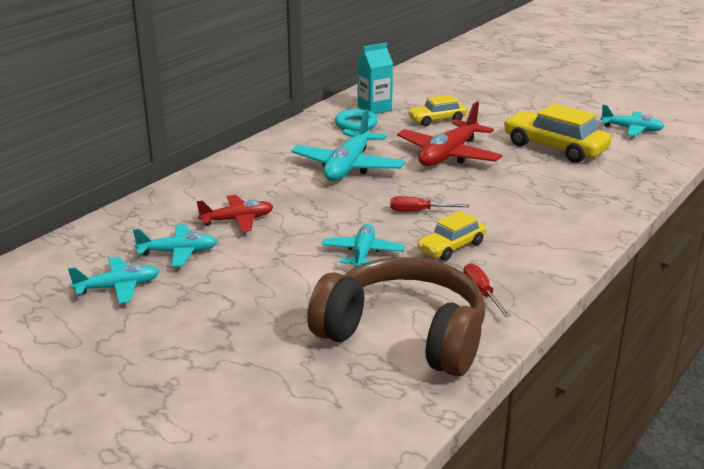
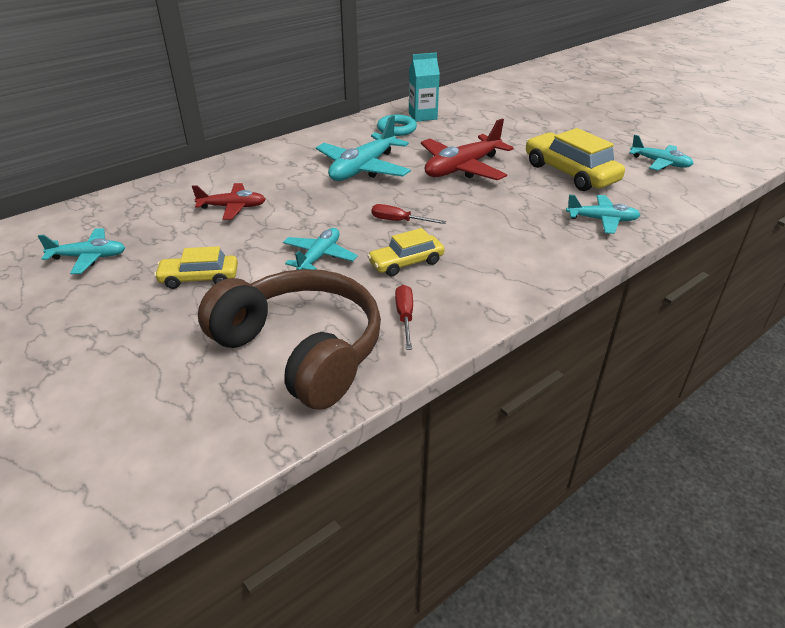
camera: 15 degrees right, 10 degrees up
(178, 252) = (161, 231): turquoise plane -> turquoise plane (602, 220)
(437, 120) = (473, 133): yellow car -> yellow car (199, 278)

